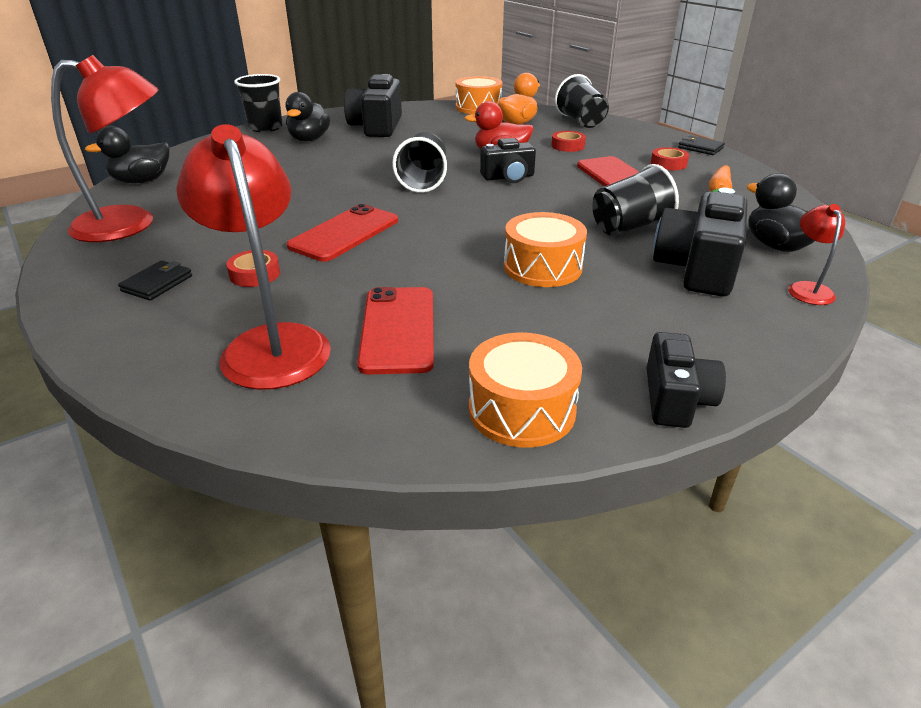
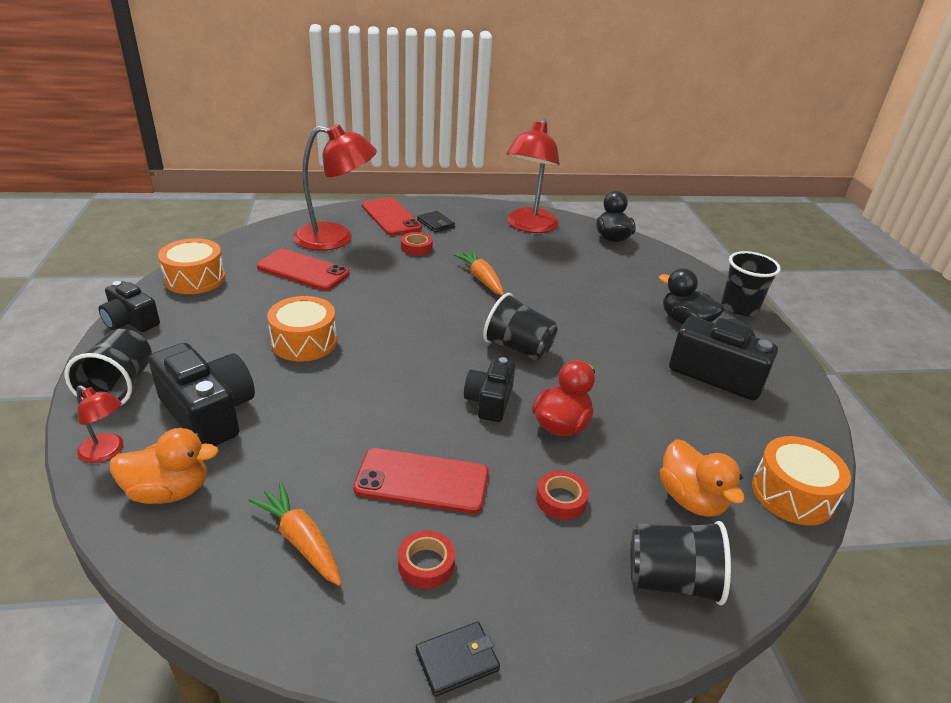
camera: 115 degrees right, 0 degrees up
(308, 220) = (481, 279): none -> orange carrot
(344, 233) = (444, 286): red phone -> red phone (391, 217)
(629, 227) = (309, 418): black cup -> black cup (119, 387)
(776, 246) = (169, 491): black duck -> orange duck

